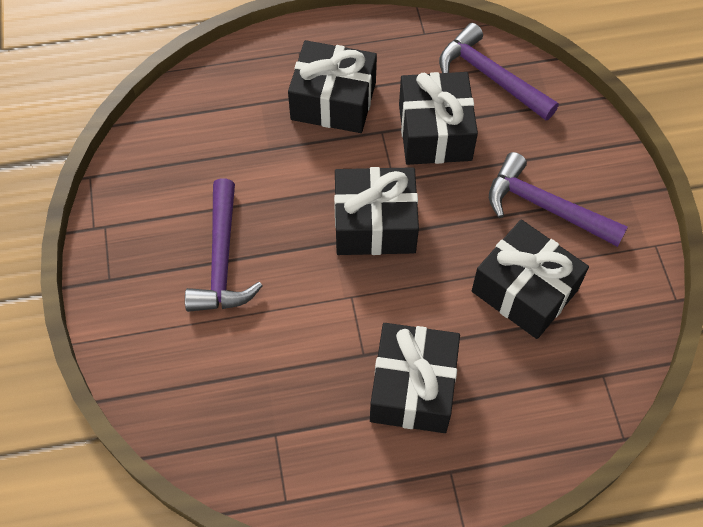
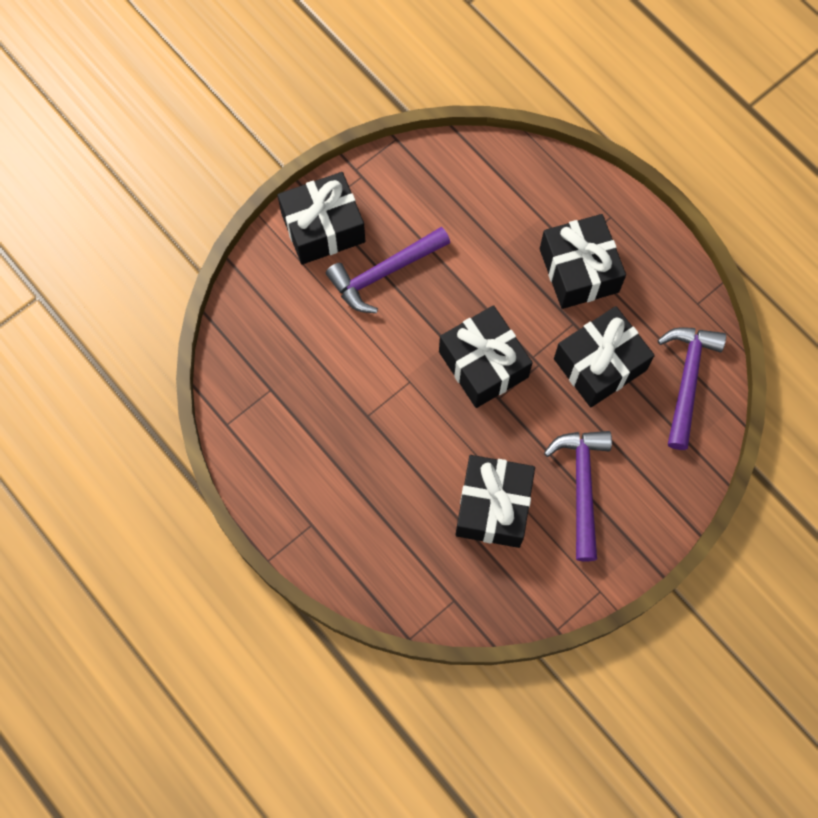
camera: 60 degrees right, 10 degrees up
(413, 387) = (361, 465): black gift -> black gift (323, 228)

